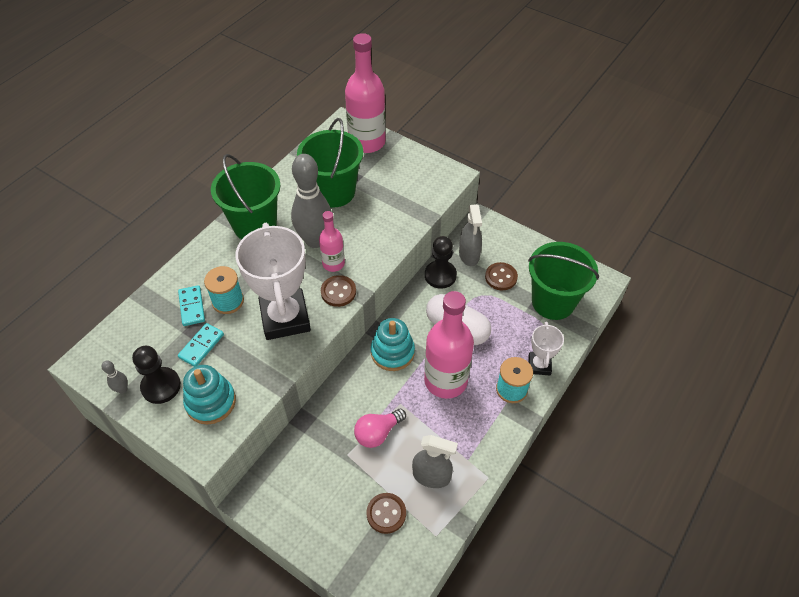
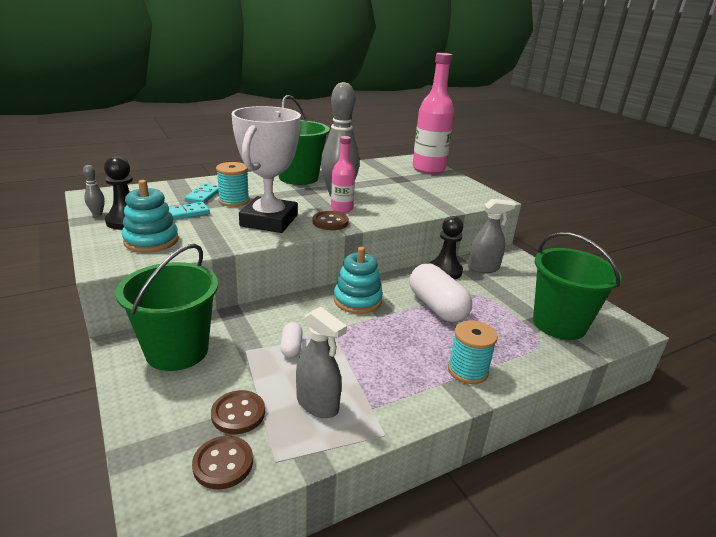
camera: 25 degrees right, 25 degrees down
(334, 192) = (378, 181): green bucket -> green bucket (177, 351)
(377, 433) = (291, 347): pink light bulb -> white capsule
(445, 380) = (396, 337): pink bottle -> none
(469, 255) = (483, 268): grey spray bottle -> grey spray bottle turned 120 degrees counterclockwise
(501, 277) = (508, 290): brown button -> brown button (223, 464)
(539, 365) = (514, 364): white trophy -> none

